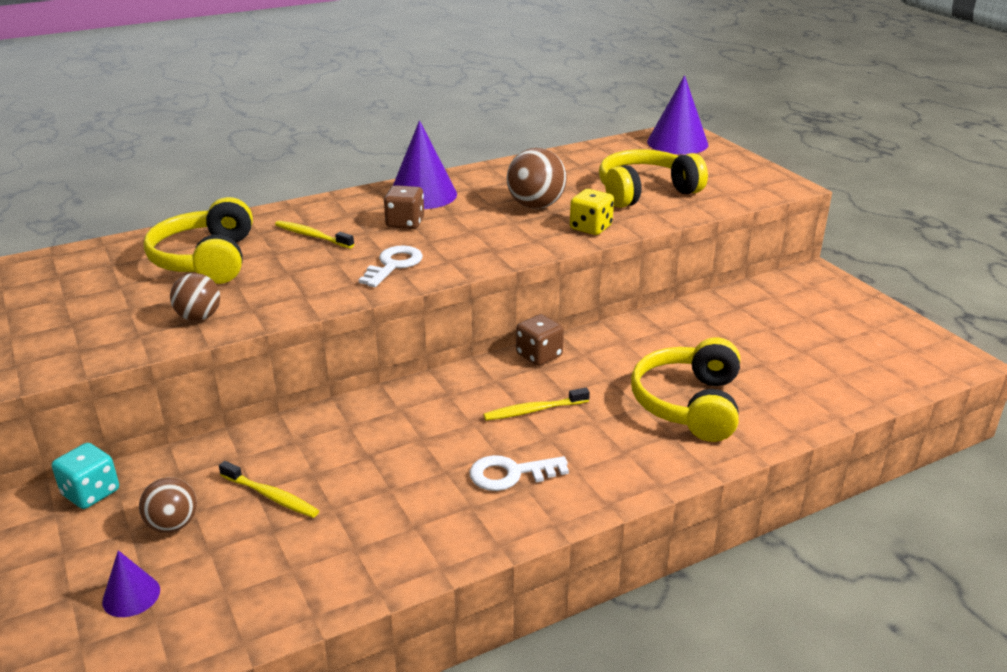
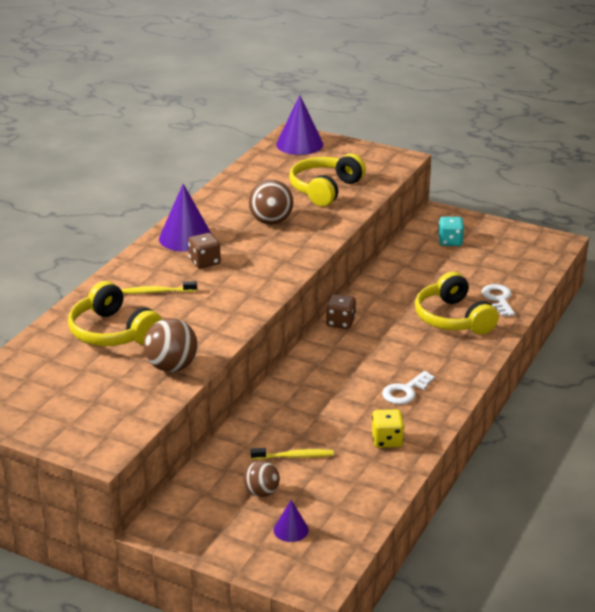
camera: 35 degrees left, 0 degrees up
(91, 493) = (188, 500): turquoise dice -> turquoise dice (450, 241)
(199, 317) = (172, 367): brown ball -> brown ball, size x1.55
(393, 265) = (240, 292): white key -> white key (498, 299)
(534, 410) = (376, 354): yellow toothbrush -> none
(590, 228) = (324, 226): yellow dice -> yellow dice (387, 440)

